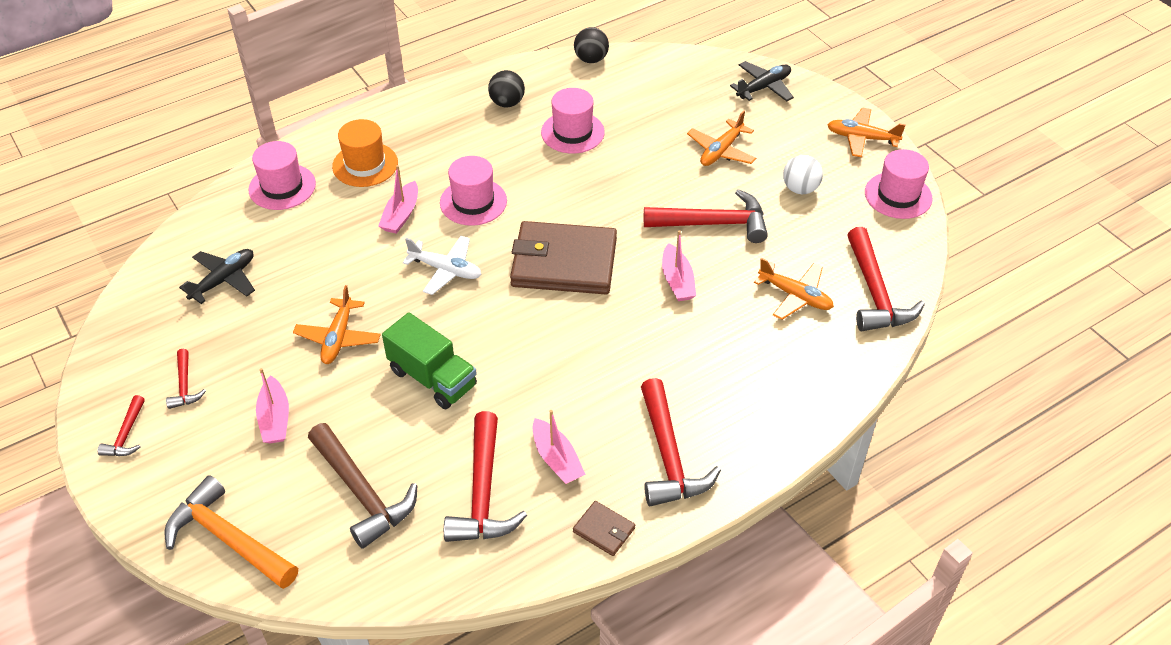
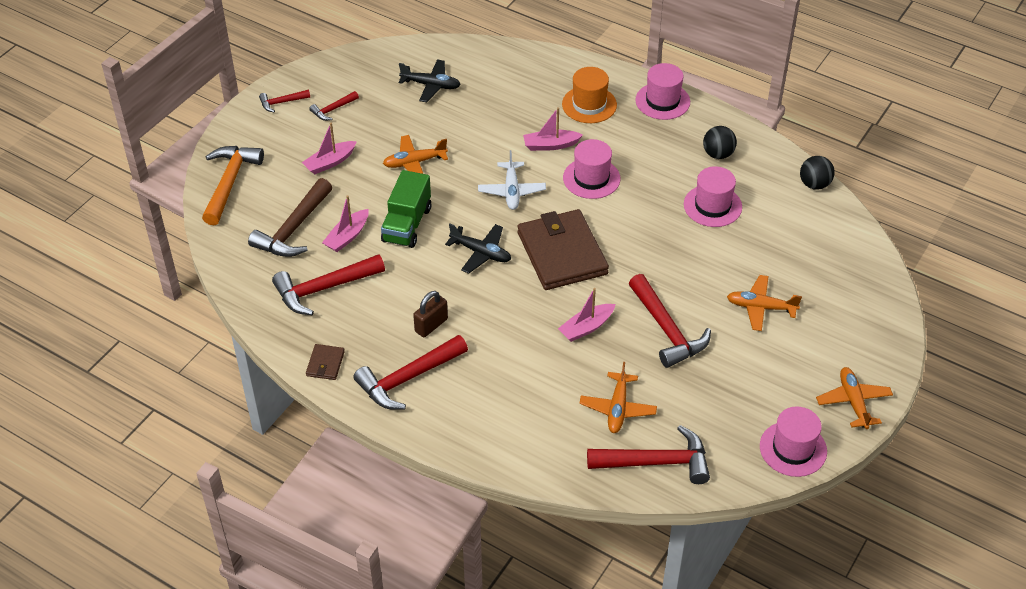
camera: 65 degrees right, 0 degrees up
(282, 187) = (536, 73): pink hat -> pink hat (662, 101)
(557, 459) = (372, 317): pink boat -> pink boat (347, 236)
(601, 408) = (431, 325): none -> brown padlock
(763, 87) = (870, 311): black plane -> black plane (481, 253)
(800, 189) = (751, 375): white ball -> none
(875, 293) = (656, 462): red hammer -> red hammer turned 150 degrees counterclockwise

